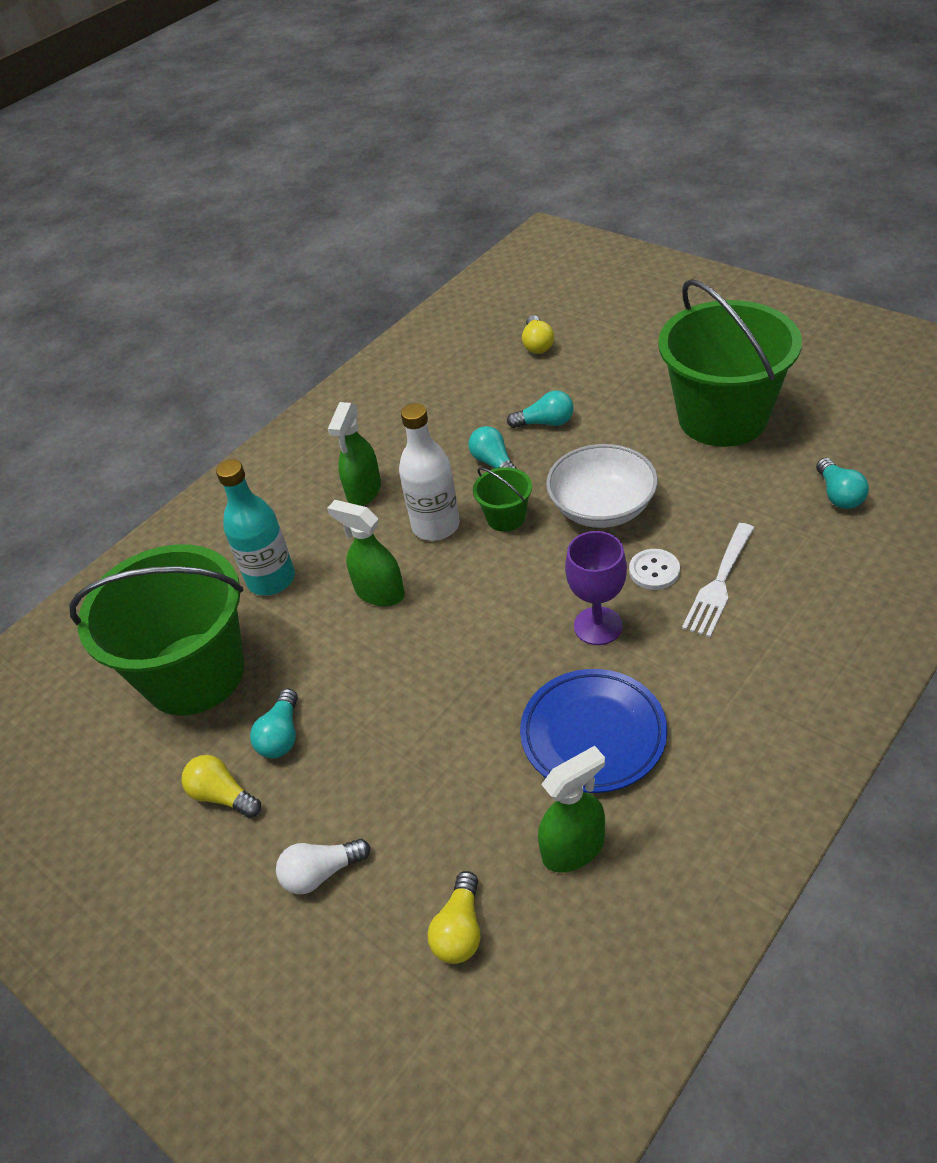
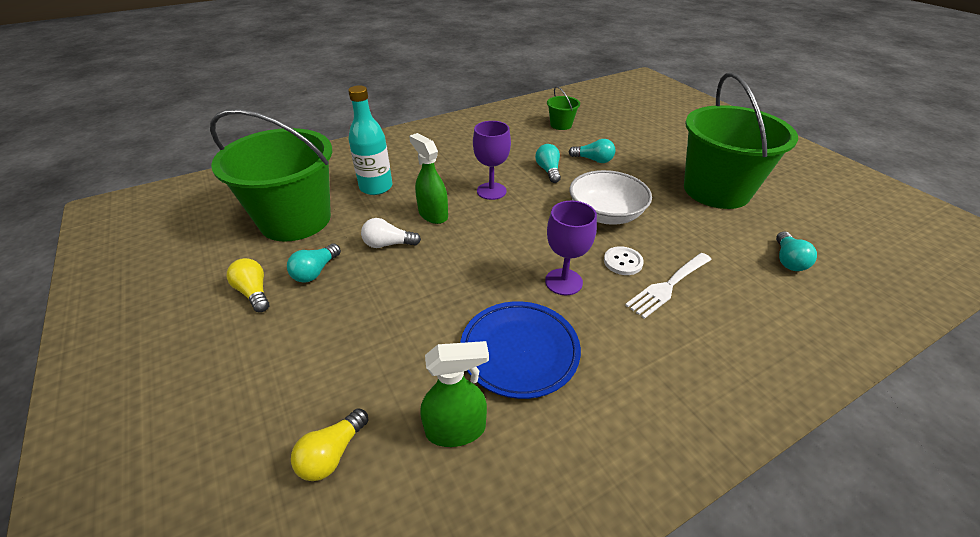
camera: 15 degrees right, 5 degrees down
(321, 873) = (272, 367): white light bulb -> white light bulb (388, 244)
(364, 491) = (461, 161): green spray bottle -> none
(436, 526) = (491, 191): white bottle -> purple goblet
(506, 517) = (538, 200): green bucket -> green bucket (561, 125)
(537, 344) = (610, 122): yellow light bulb -> none

